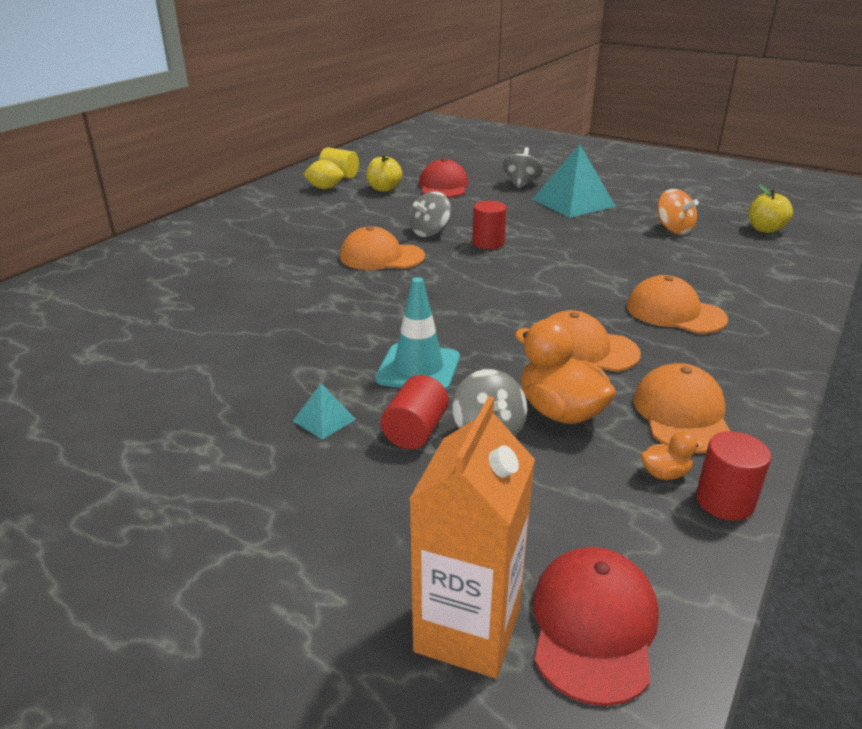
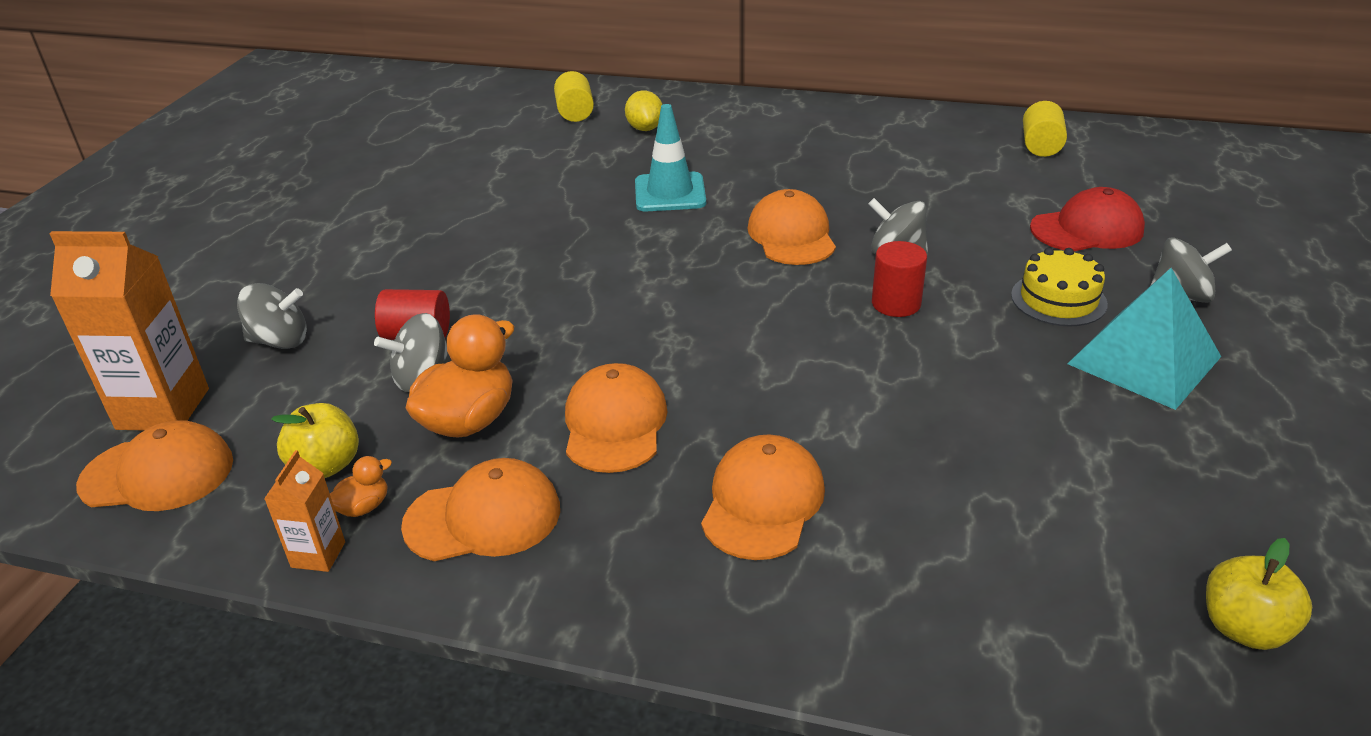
camera: 75 degrees right, 5 degrees up
(58, 309) = (575, 113): none -> yellow cylinder
(324, 420) = (427, 283): turquoise pyramid -> none
(325, 188) = (981, 149): yellow lemon -> yellow lemon (645, 128)
(371, 527) = (280, 341): none -> grey spinning top
(384, 189) = (1023, 188): yellow apple -> yellow apple (326, 465)
(418, 368) = (532, 314): turquoise traffic cone -> turquoise traffic cone (670, 193)
(509, 206) = (1058, 299): none -> yellow cake
(593, 626) = (158, 473): red cap -> orange cap
(665, 474) = (363, 507): orange duck -> orange duck turned 105 degrees counterclockwise
(673, 229) = (1118, 489): orange spinning top -> none
(724, 501) = (318, 555): red cylinder -> orange carton

